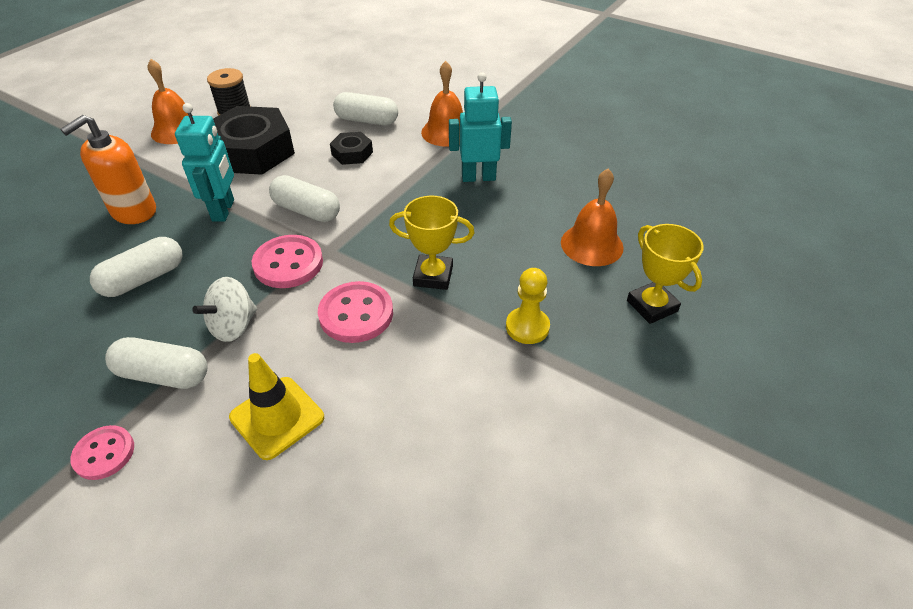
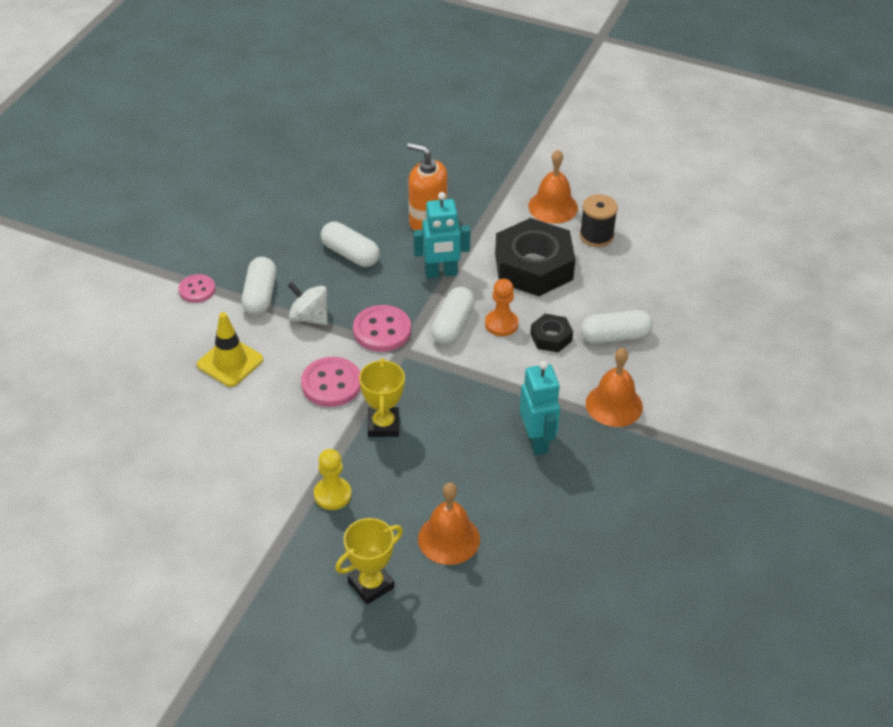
camera: 80 degrees right, 0 degrees up
(320, 179) = (501, 324): none -> orange pawn
(367, 120) = (615, 336): white capsule -> white capsule turned 75 degrees clockwise

